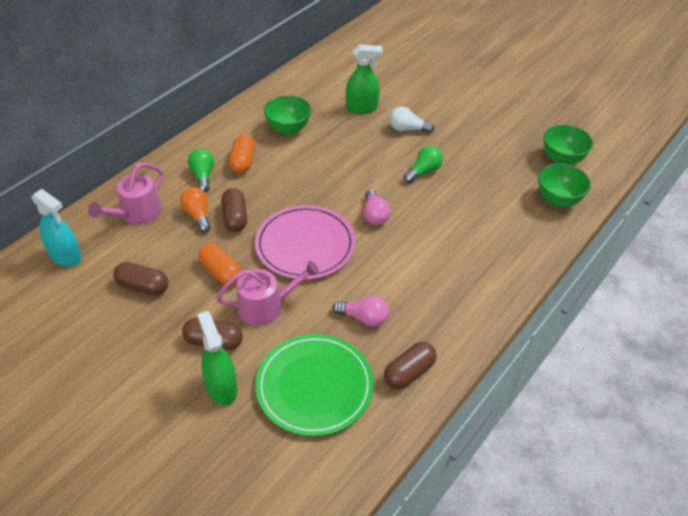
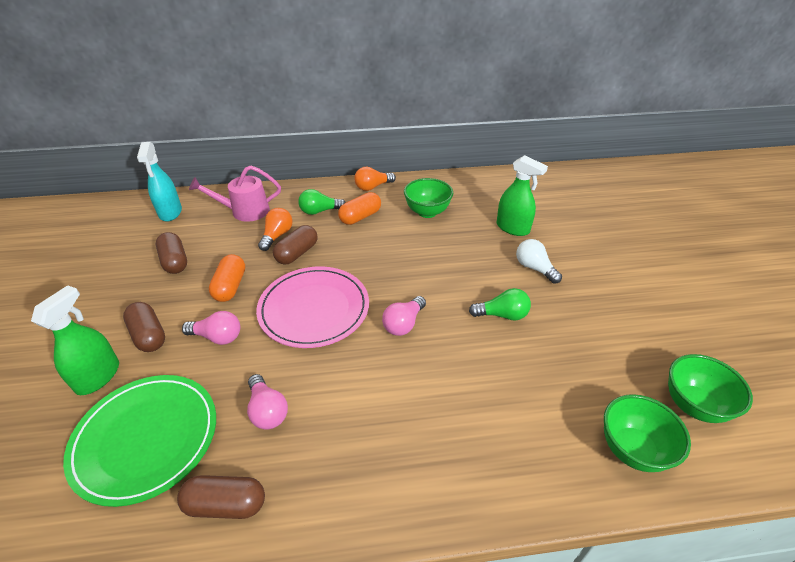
camera: 45 degrees right, 5 degrees down
(203, 176) = (319, 211): green light bulb -> green light bulb turned 135 degrees counterclockwise
(217, 131) = (372, 187): none -> orange light bulb
(266, 306) = (217, 337): pink watering can -> pink light bulb

